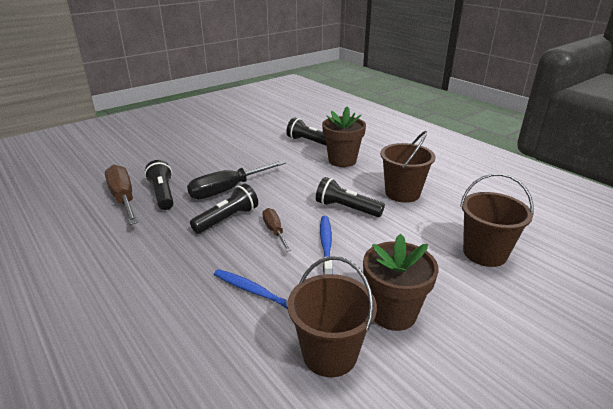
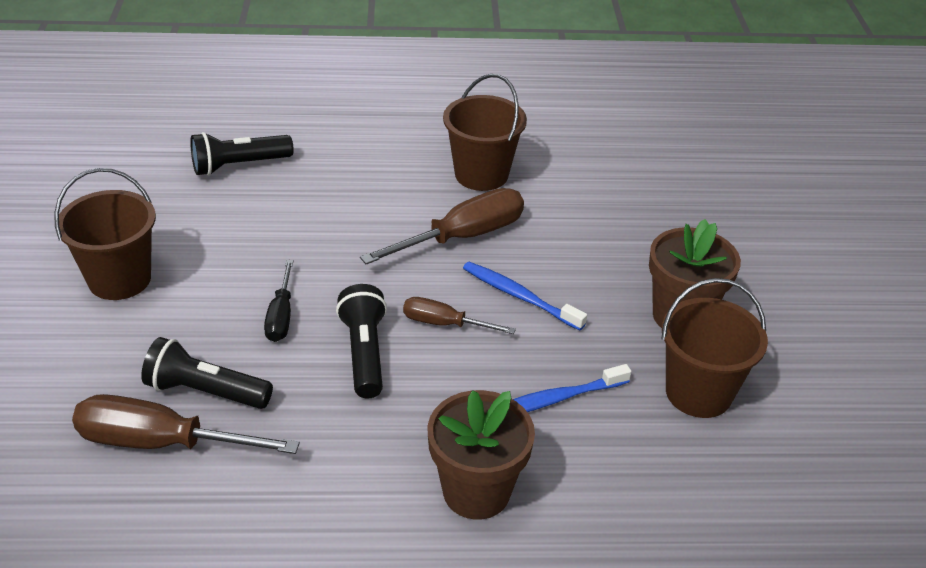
camera: 55 degrees left, 10 degrees up
(228, 190) = (281, 316): black screwdriver -> black screwdriver, size x0.57
(342, 160) = (337, 170): brown flower pot -> brown flower pot (476, 491)
(346, 208) = (462, 237): black flashlight -> brown screwdriver
(484, 253) = (652, 197): brown bucket -> brown bucket (119, 279)

